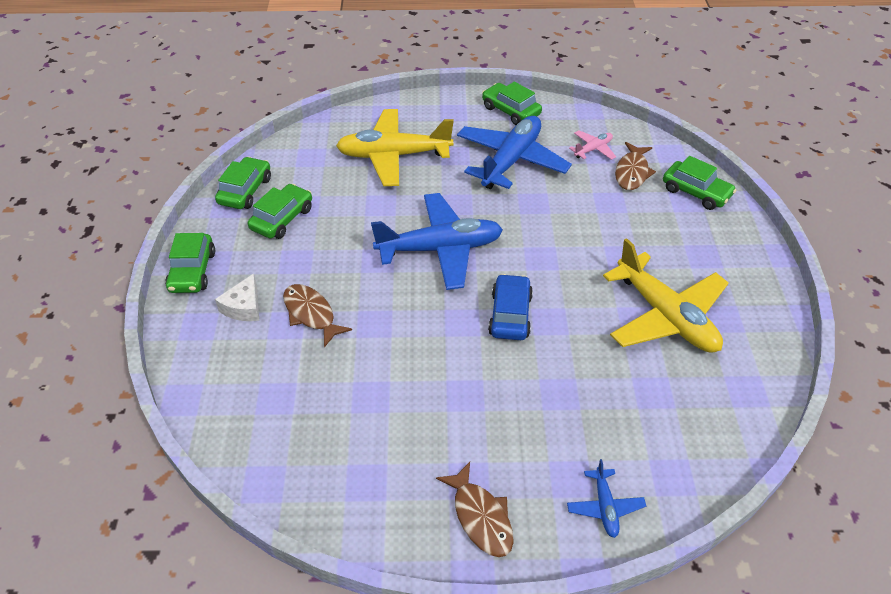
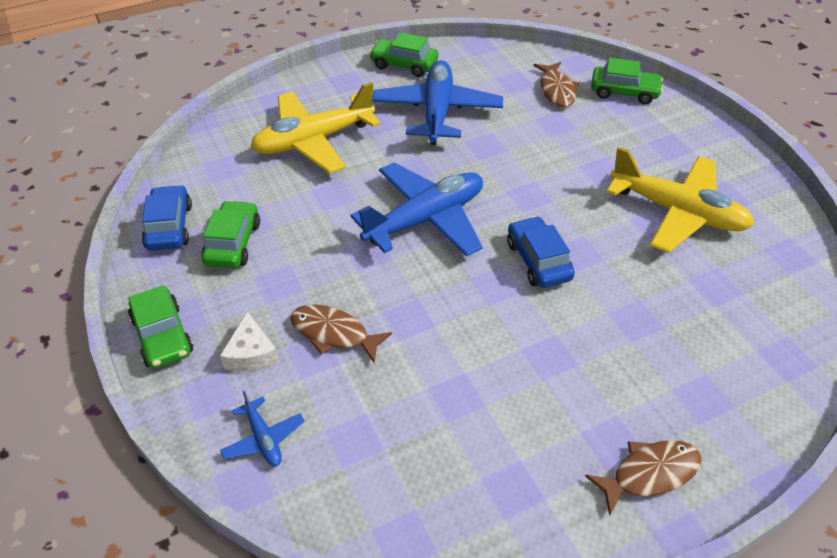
camera: 25 degrees left, 0 degrees up
(245, 191) = (169, 226): green car -> blue car
(480, 517) = (649, 474): brown fish -> brown fish turned 60 degrees counterclockwise
(593, 149) = (507, 79): pink plane -> none
(604, 507) = (751, 412): blue plane -> blue plane (263, 438)

